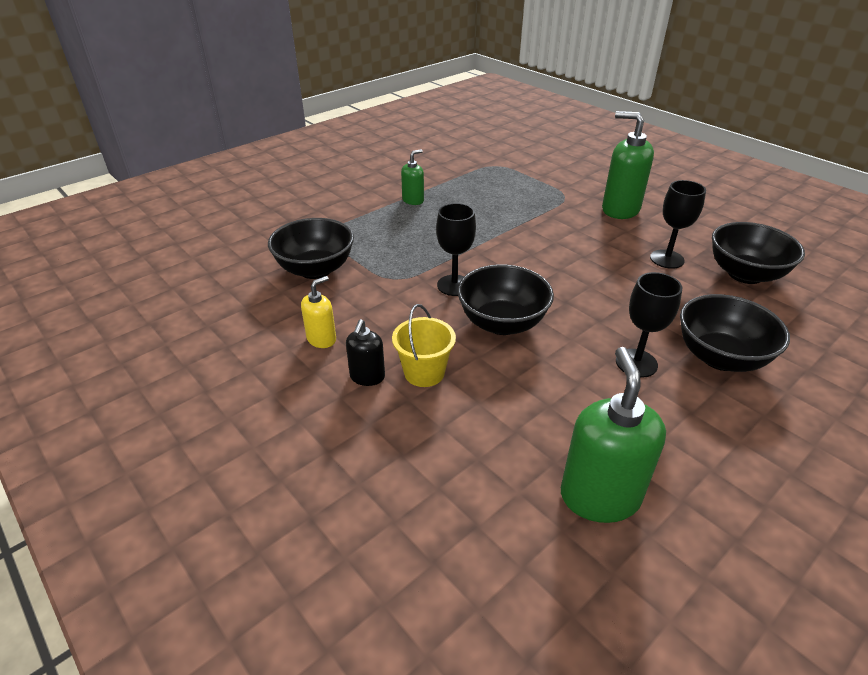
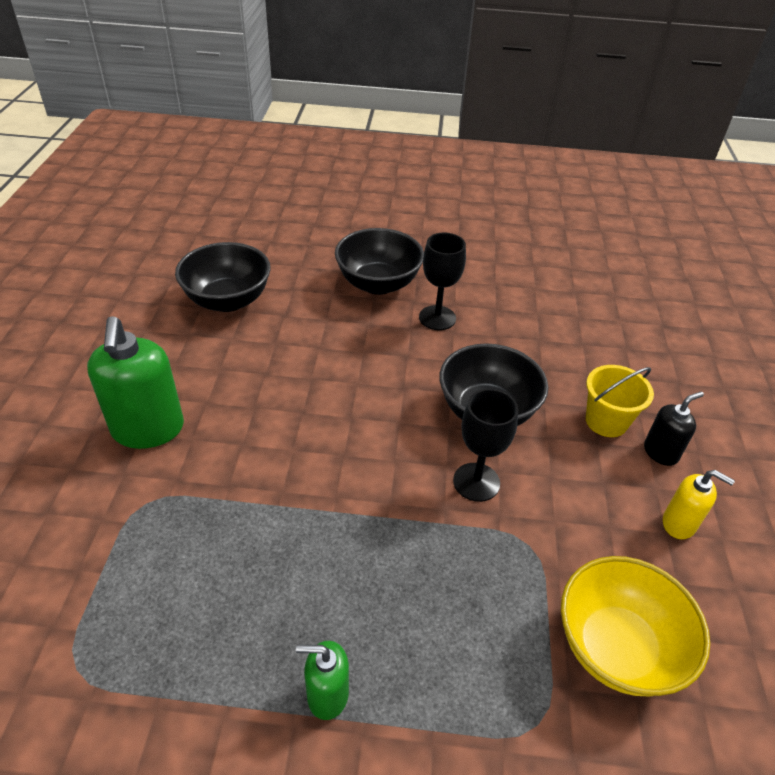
camera: 135 degrees left, 5 degrees up
(315, 269) = (617, 647): black bowl -> yellow bowl
(322, 339) = (679, 524): yellow soap dispenser -> yellow soap dispenser turned 150 degrees counterclockwise
(599, 496) = (575, 291): green soap dispenser -> none
(667, 259) = (246, 353): black goblet -> none

